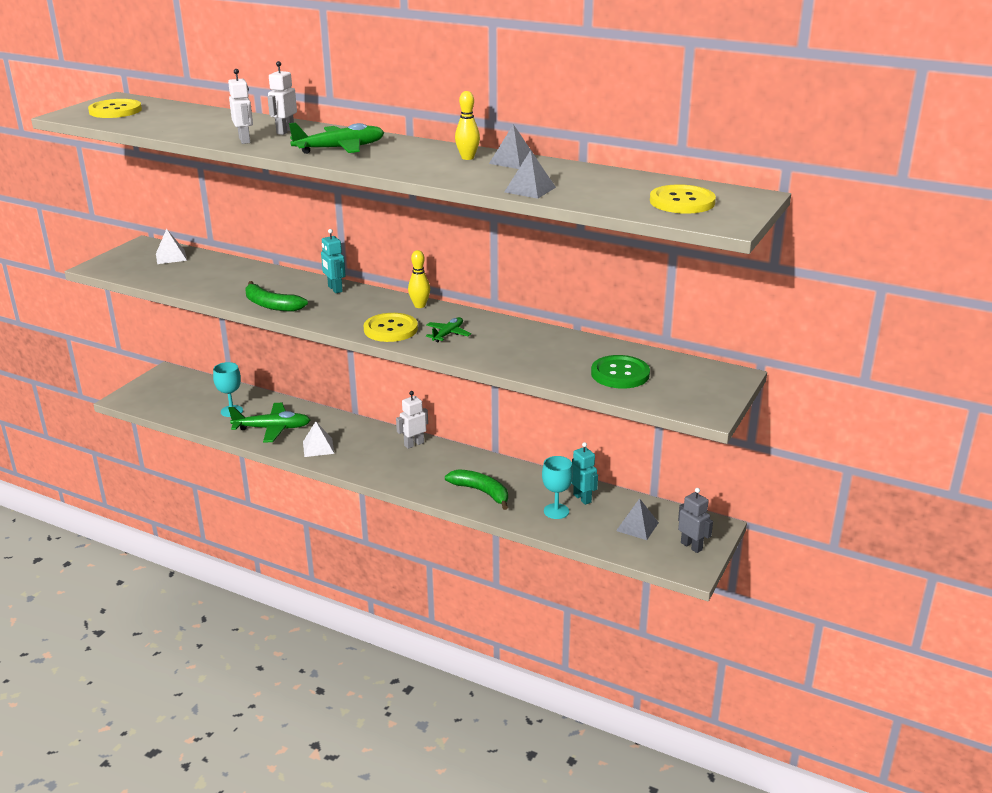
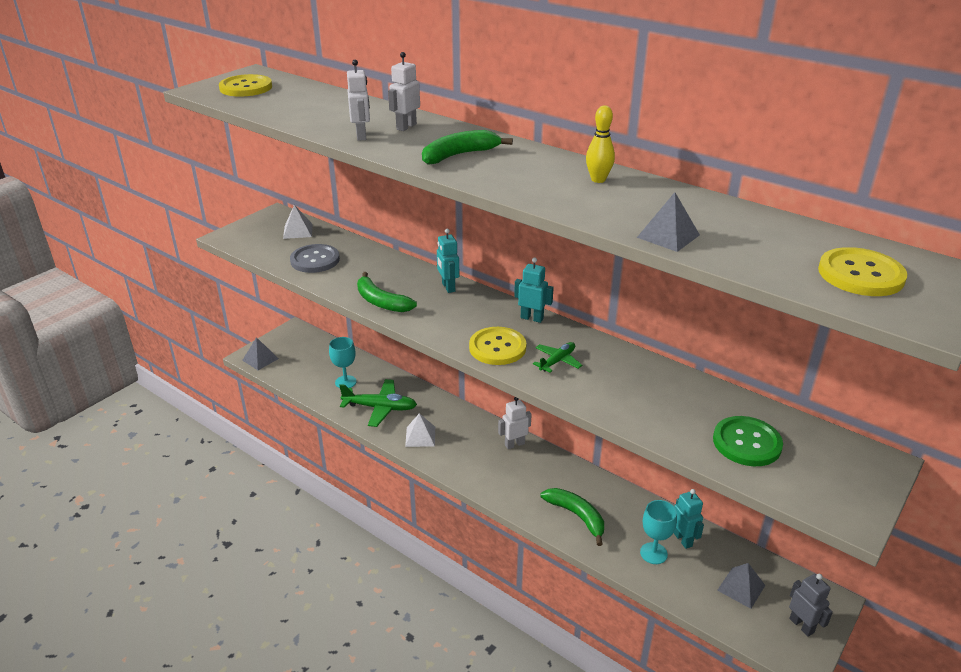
camera: 10 degrees right, 5 degrees up
(196, 278) = (315, 260): none -> grey button
(340, 148) = (459, 155): green plane -> green banana
(419, 305) = (532, 318): yellow bowling pin -> turquoise robot
(513, 161) = (650, 189): grey pyramid -> grey pyramid (260, 359)

